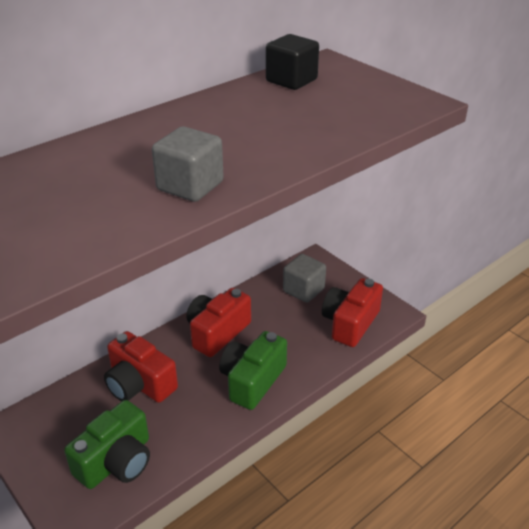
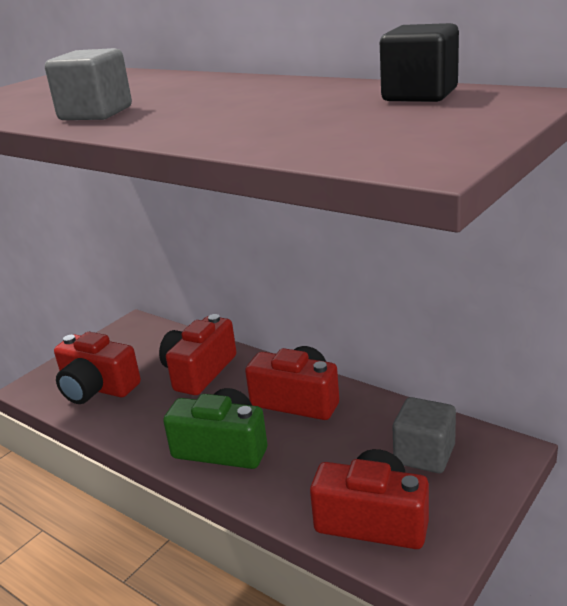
camera: 80 degrees right, 10 degrees down
(116, 461) = (97, 388): green camera -> red camera

